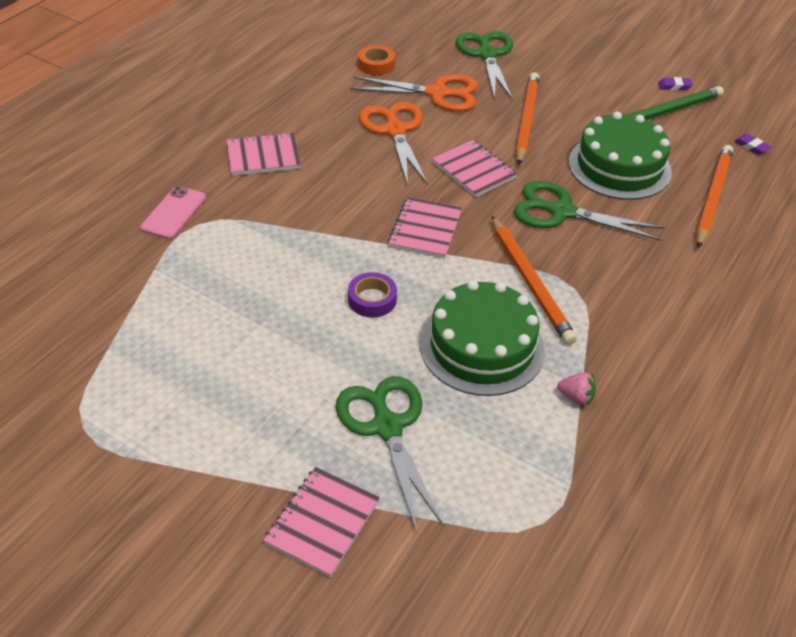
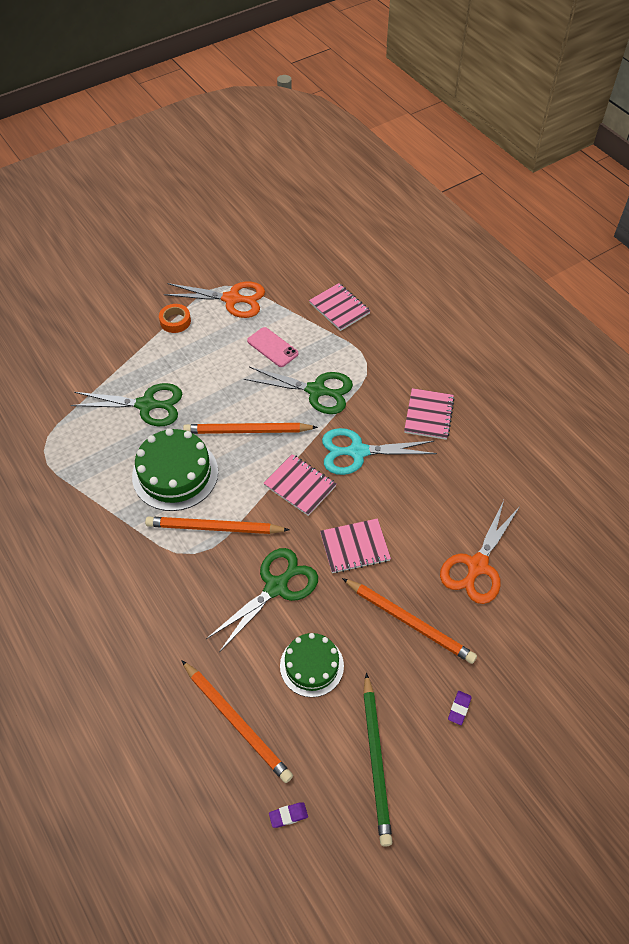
camera: 115 degrees right, 10 degrees up
(174, 213) = (383, 352): pink phone -> pink phone (272, 347)
(322, 522) = (108, 360): pink notebook -> pink notebook (339, 308)
(348, 197) = (357, 452): none -> turquoise scissors
(372, 299) = (247, 431): purple tape -> orange pencil
(376, 65) = (541, 534): orange tape -> orange tape (175, 321)
(395, 130) = (431, 511): orange scissors -> orange scissors (232, 299)
(487, 54) = (534, 639): green scissors -> green scissors (316, 391)
(576, 397) = (107, 506): pink strawberry -> none
(619, 167) = (311, 665): green cake -> green cake, size x0.65
(674, 86) = (418, 804): purple eraser -> purple eraser (459, 708)

